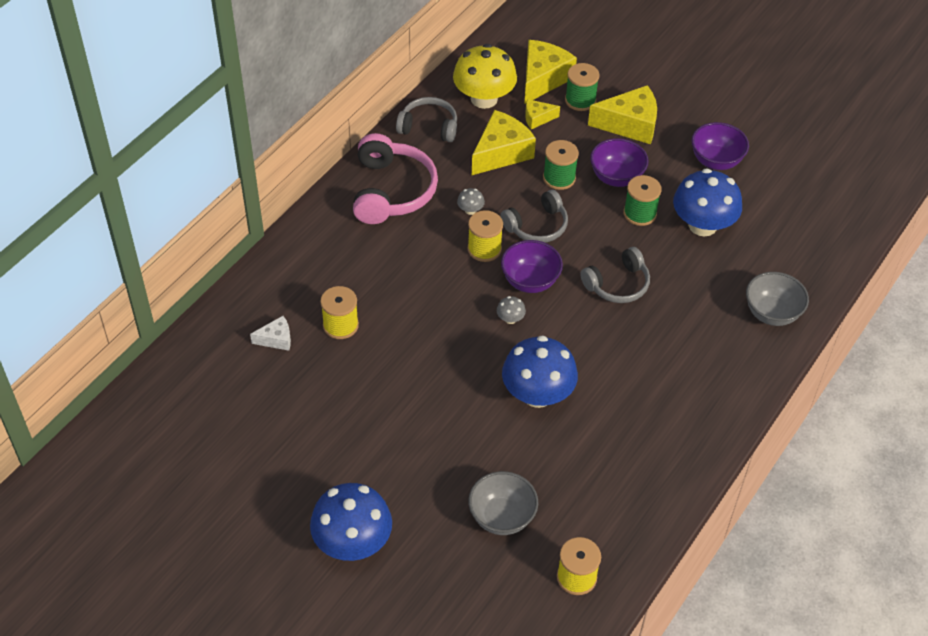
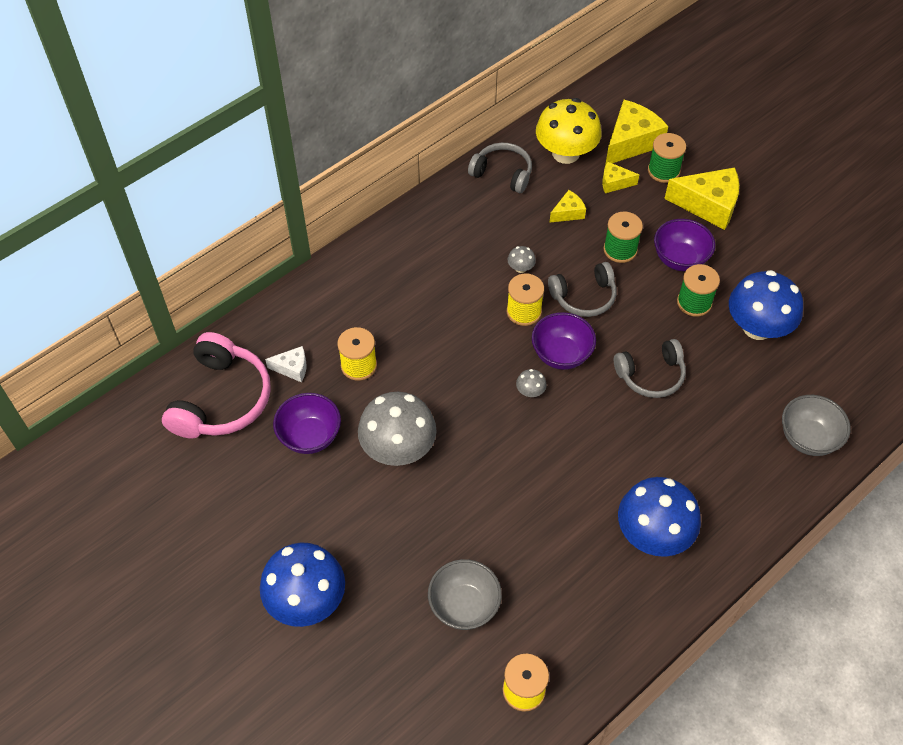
camera: 15 degrees right, 5 degrees up
(391, 191) = (447, 234): pink headphones -> pink headphones (221, 399)
(400, 392) = (398, 448): none -> grey mushroom
(501, 153) = (568, 213): yellow cheese -> yellow cheese, size x0.52
(537, 394) = (536, 478): blue mushroom -> blue mushroom (653, 534)
(716, 161) = (789, 259): purple bowl -> purple bowl (310, 436)

